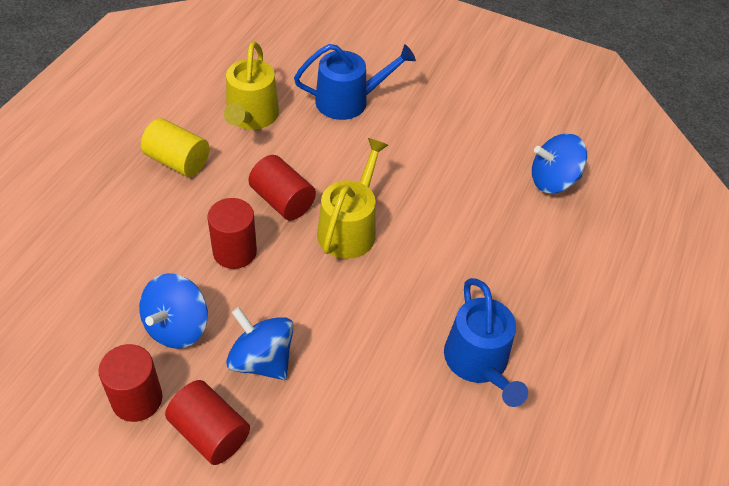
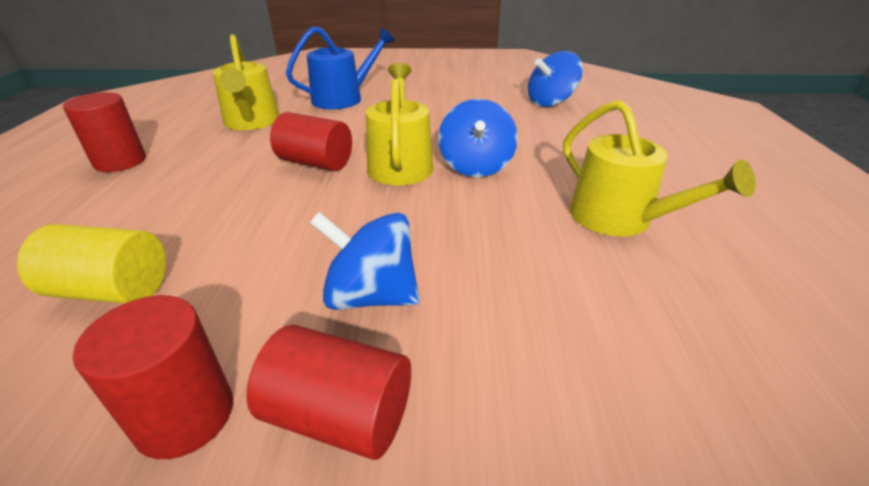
camera: 20 degrees left, 15 degrees down
(177, 161) = (178, 163): yellow cylinder -> yellow cylinder (112, 290)
(177, 327) = (228, 299): blue spinning top -> blue spinning top (476, 166)
(234, 251) = (280, 210): red cylinder -> red cylinder (120, 161)
(479, 362) = (619, 219): blue watering can -> yellow watering can

